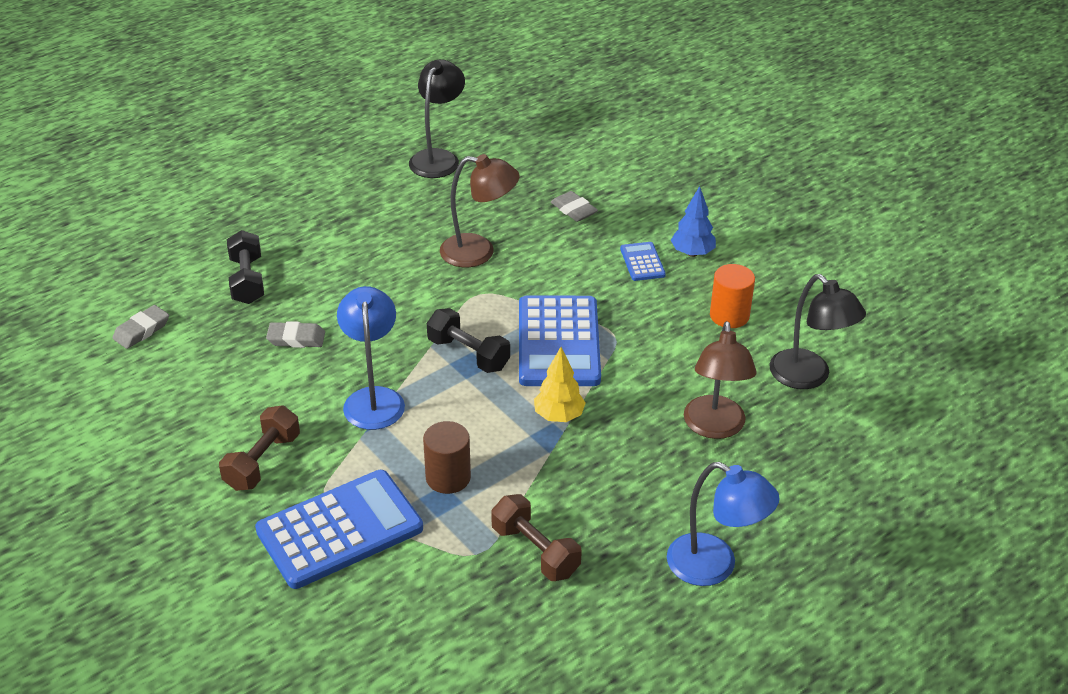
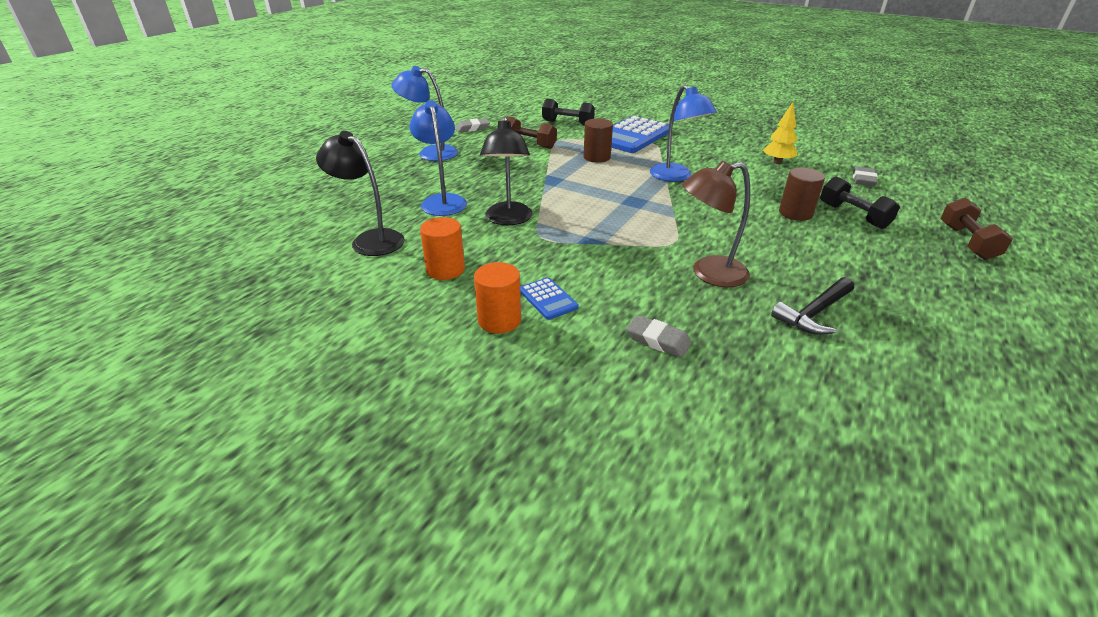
camera: 160 degrees right, 5 degrees down
(262, 462) = (701, 147): brown dumbbell -> brown dumbbell (967, 242)
(296, 338) = (765, 193): grey eraser -> grey eraser (472, 128)
(303, 299) = (795, 213): none -> brown cylinder
(431, 200) = (814, 314): none -> black hammer
(438, 158) = (880, 371): black lamp -> black lamp (508, 219)
(468, 354) = (641, 206): black dumbbell -> black dumbbell (568, 123)
(558, 342) = (582, 224): blue calculator -> none
(558, 416) = (552, 189): yellow tree -> yellow tree (777, 162)
(692, 253) = (499, 320): blue tree -> orange cylinder
(714, 427) = (442, 201): brown lamp -> blue lamp

